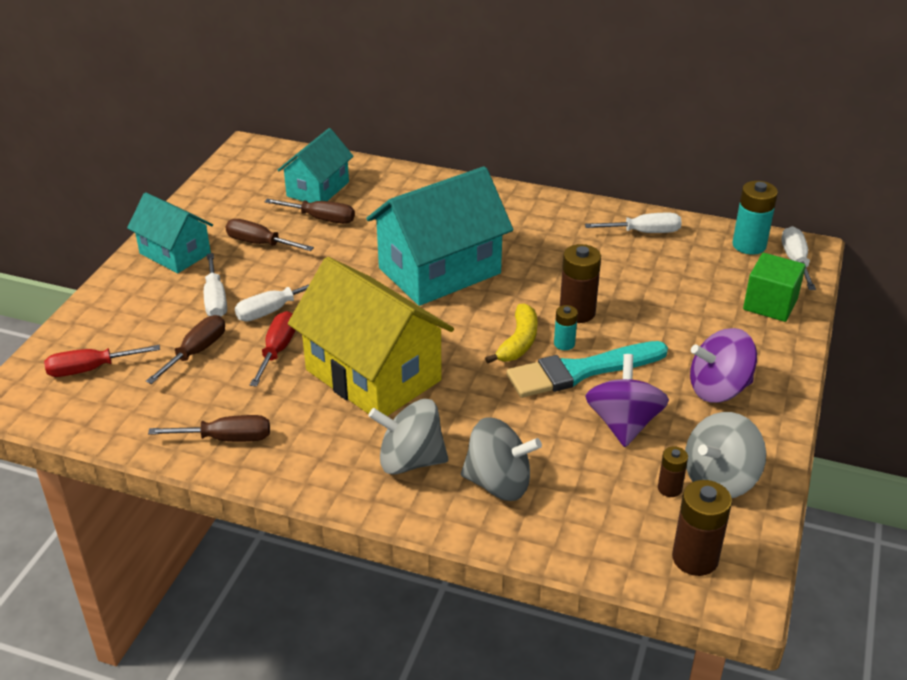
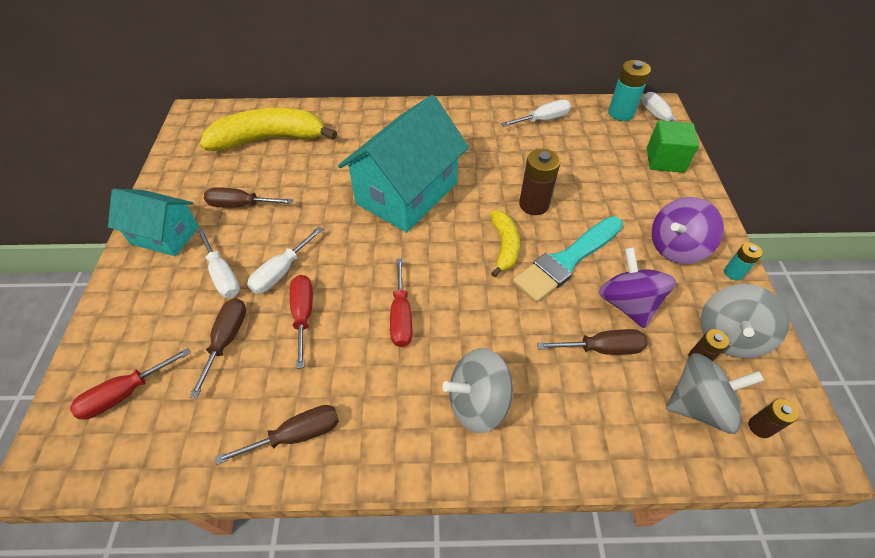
camera: 20 degrees left, 15 degrees up
(318, 189) = (270, 139): turquoise house -> yellow banana
(321, 219) = (285, 167): brown screwdriver -> brown screwdriver (602, 348)
(373, 375) = (401, 316): yellow house -> red screwdriver
(498, 483) = (564, 401): grey spinning top -> grey spinning top (698, 405)
(564, 344) = (540, 237): turquoise battery -> turquoise battery (733, 273)
(695, 558) = (760, 427): brown battery -> brown battery, size x0.56

